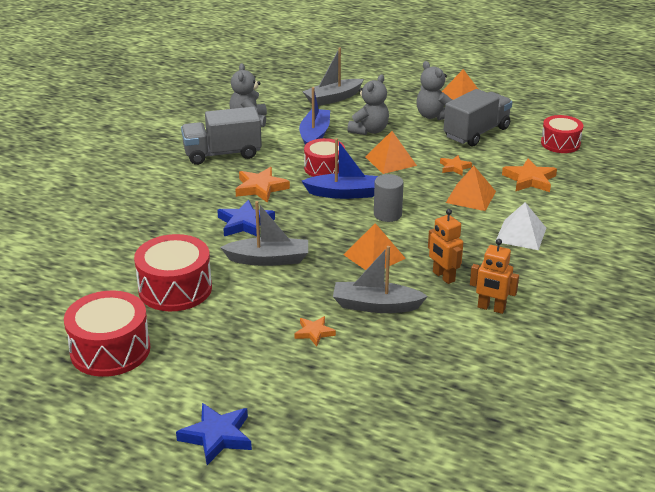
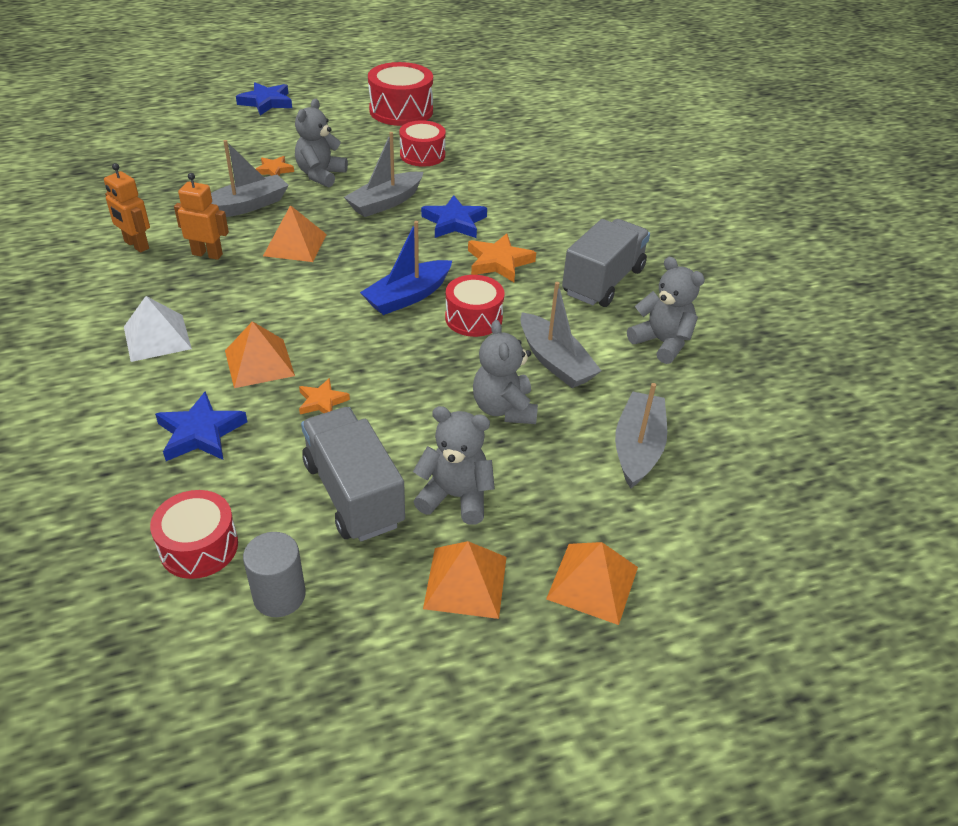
camera: 135 degrees right, 10 degrees up
(175, 289) = (422, 155): red drum -> red drum, size x0.66
(283, 308) = (320, 175): none -> grey teddy bear
(315, 135) = (555, 361): blue boat -> grey boat
(387, 214) = (332, 293): grey cylinder -> grey cylinder (279, 595)
(390, 161) = (413, 369): orange pyramid -> orange pyramid (593, 583)
(476, 133) = (353, 493): grey truck -> grey truck turned 150 degrees clockwise
(491, 308) = (136, 245): orange robot -> orange robot turned 120 degrees counterclockwise
(529, 180) = (200, 433): orange star -> blue star

